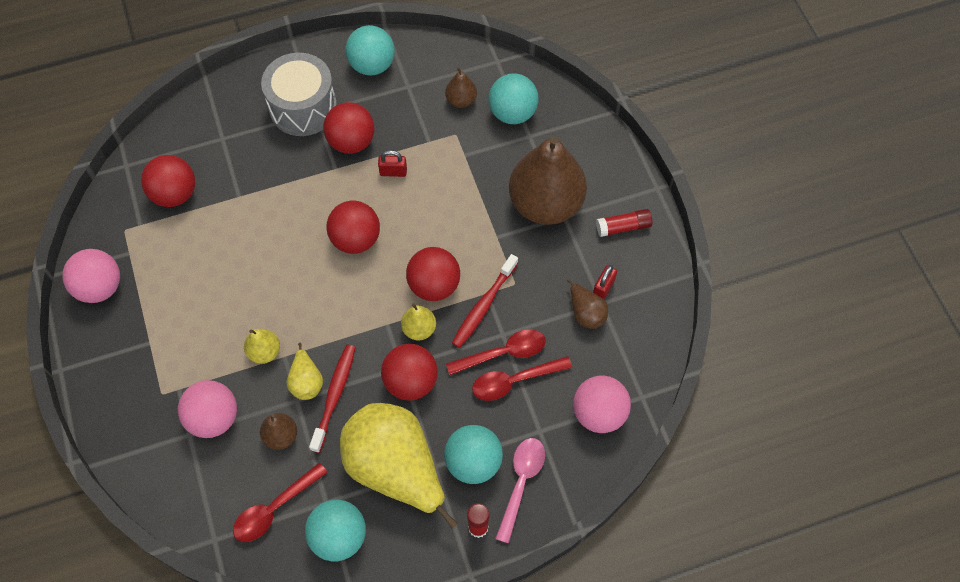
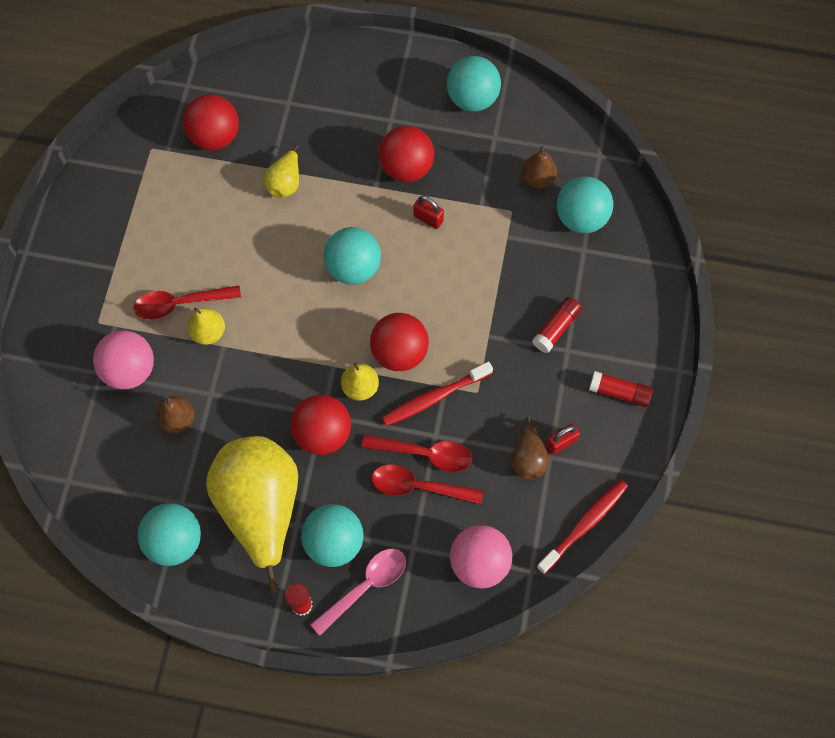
camera: 30 degrees right, 5 degrees up
(100, 287) = (100, 193): pink ball -> none
(274, 508) = (134, 483): red spoon -> red spoon (180, 304)
(303, 107) = (381, 109): grey drum -> none
(306, 382) = (229, 381): yellow pear -> yellow pear (285, 183)
(334, 396) = (246, 408): red toothbrush -> red toothbrush (584, 525)
(356, 239) = (353, 268): red ball -> turquoise ball
(545, 204) = (556, 328): brown pear -> red glue stick

